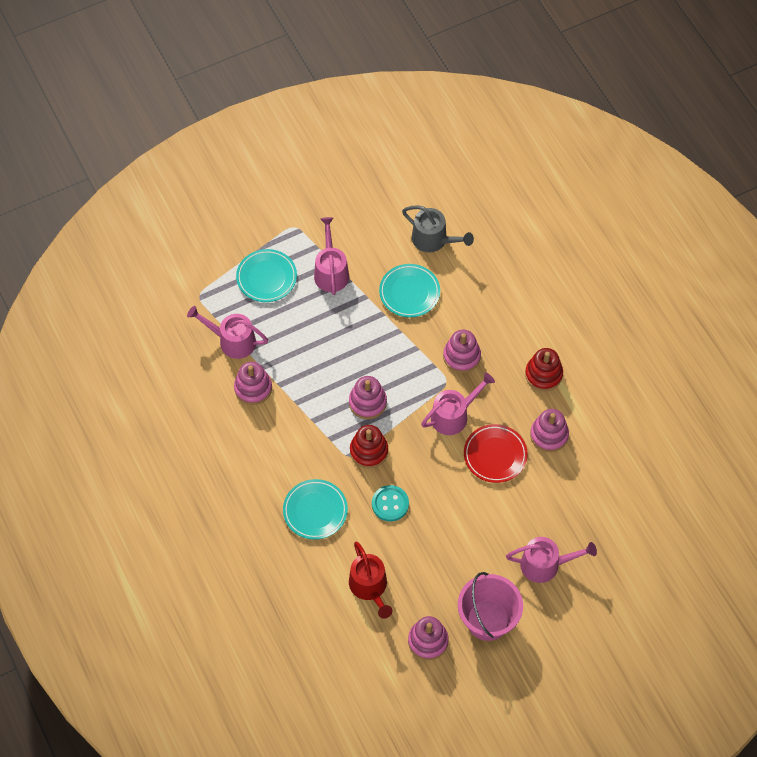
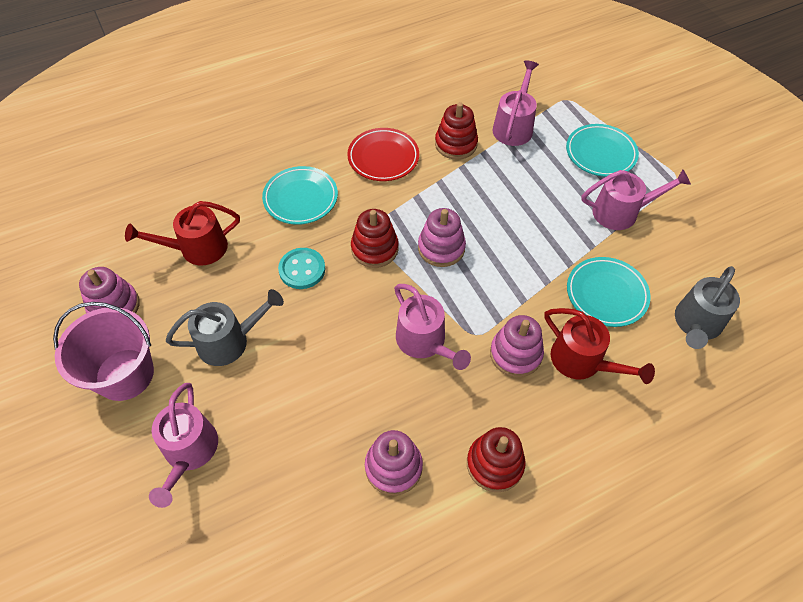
camera: 90 degrees right, 5 degrees down
(253, 388) = (456, 144): pink stacking toy -> red stacking toy
(457, 550) = (229, 341): none -> grey watering can
(466, 315) = (582, 361): none -> red watering can
(495, 455) = (363, 391): red plate -> red plate (383, 157)

